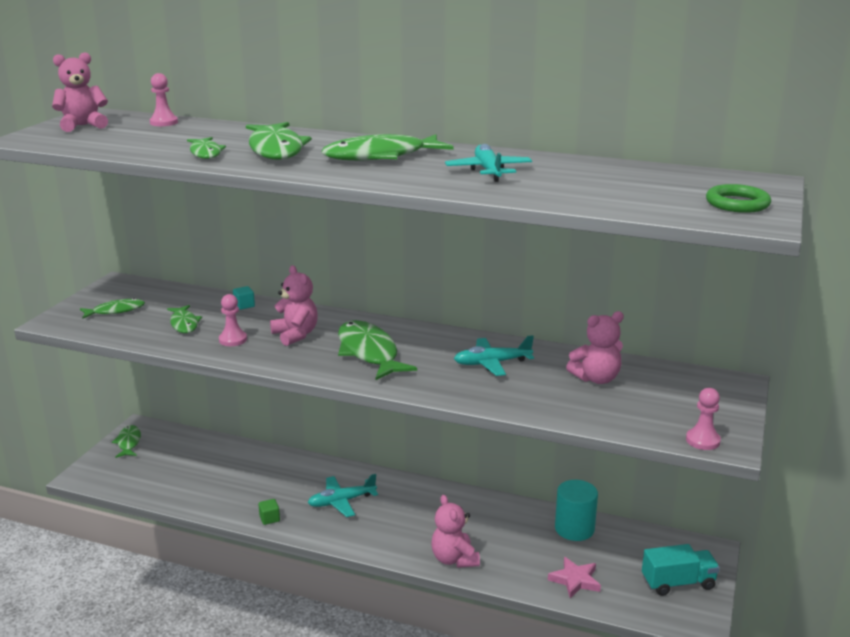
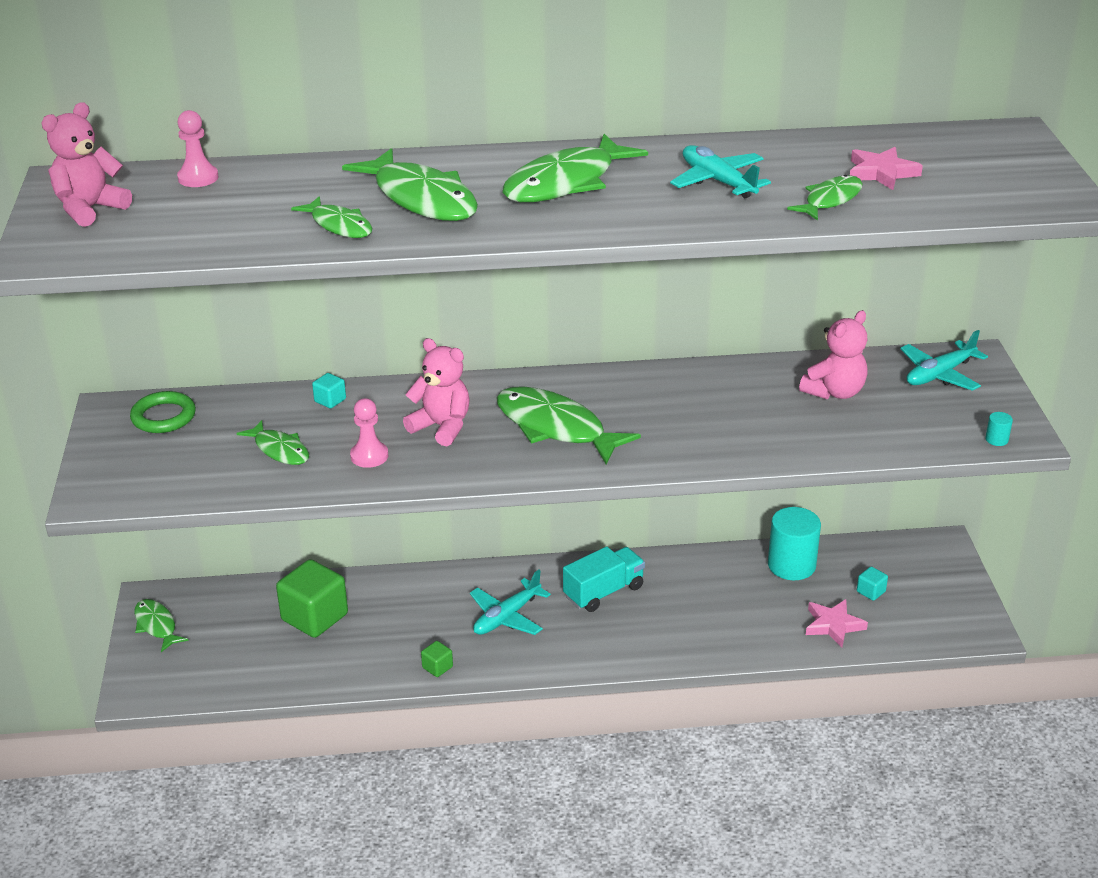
camera: 25 degrees left, 10 degrees up
(115, 311) = (161, 455): green fish -> green fish (830, 200)
(222, 465) = (314, 617): none -> green cube
(454, 559) = (690, 644): pink teddy bear -> none
(492, 363) = (708, 403): turquoise plane -> turquoise plane (939, 374)
(622, 185) = (881, 173): none -> pink star
(624, 566) = (871, 592): none -> turquoise cube
(678, 583) = (935, 593): turquoise truck -> turquoise truck (603, 592)
(702, 440) = (996, 439): pink pawn -> turquoise cylinder
(737, 203) = (1020, 176): green ring -> green ring (163, 417)

